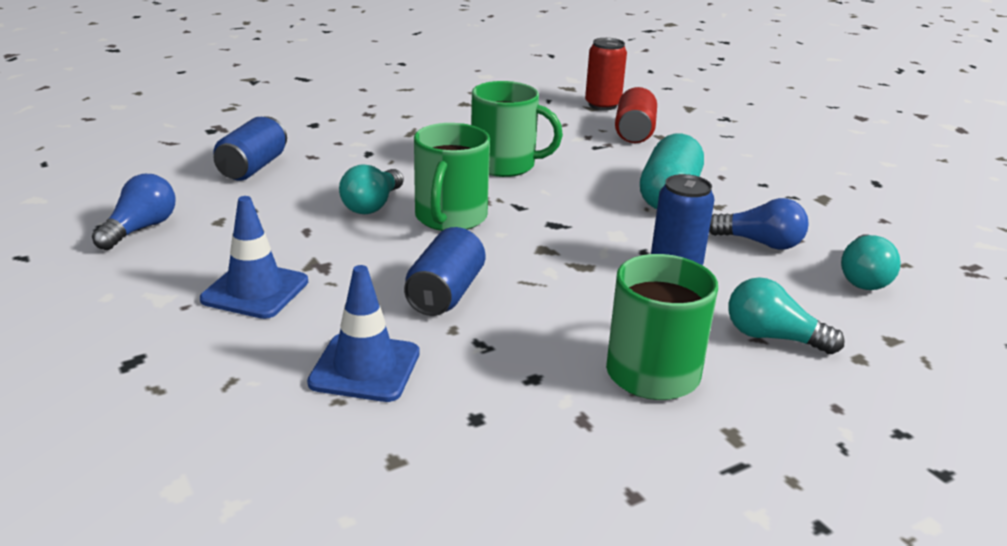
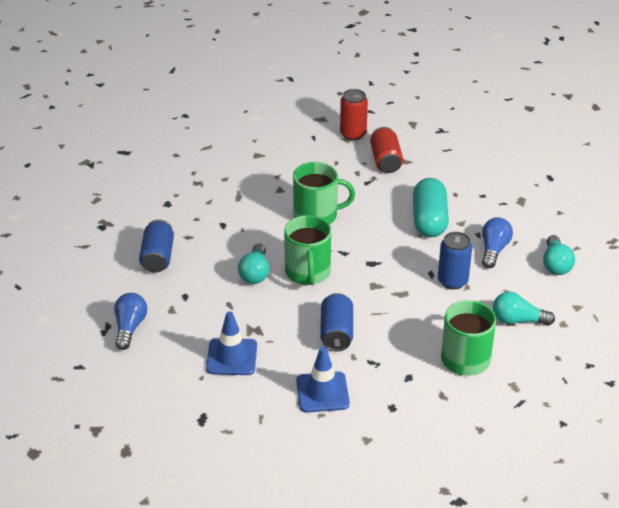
camera: 15 degrees left, 10 degrees up
(760, 243) = (494, 250): blue light bulb -> blue light bulb turned 75 degrees counterclockwise

